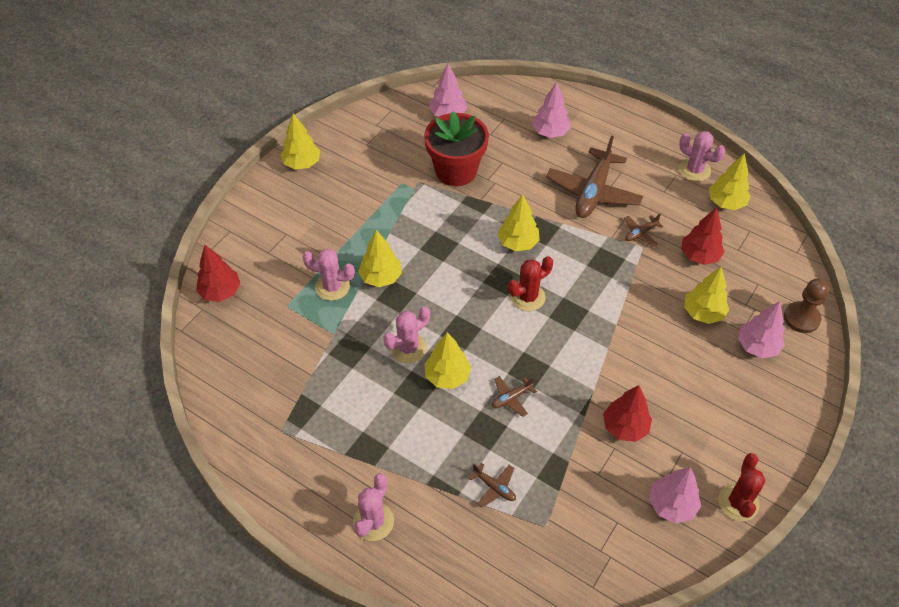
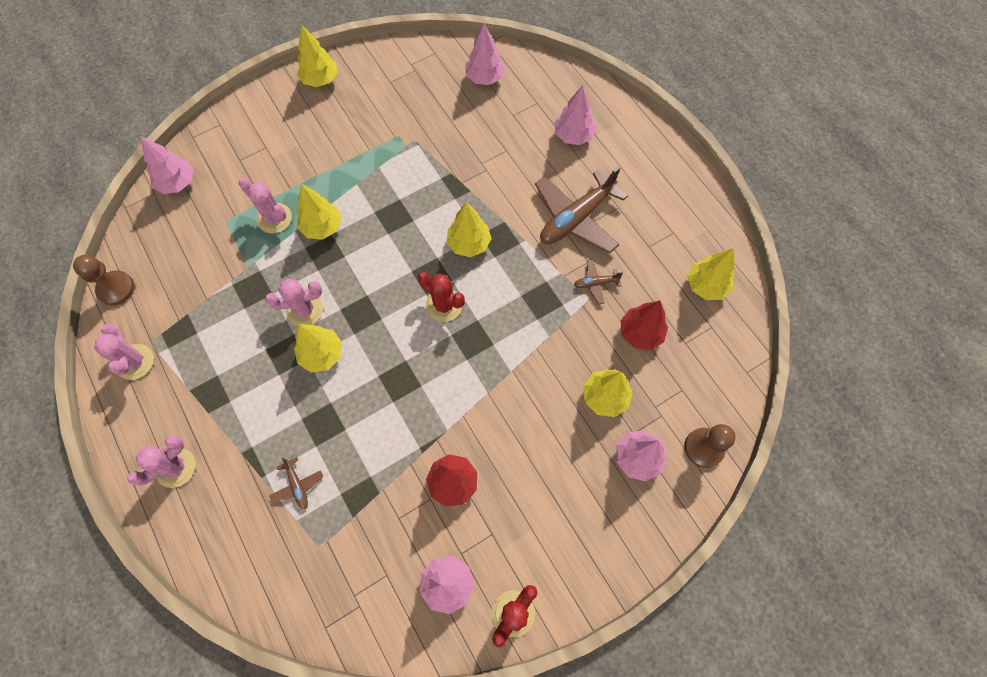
camera: 25 degrees right, 15 degrees up
(217, 400) = (116, 289): none -> brown pawn
(220, 292) = (177, 183): red tree -> pink tree
(456, 171) = (456, 142): red flower pot -> none
(511, 398) = (366, 403): brown plane -> none
(527, 297) = (444, 305): red cactus -> red cactus turned 45 degrees clockwise
(694, 170) = (696, 235): pink cactus -> pink cactus (135, 362)

